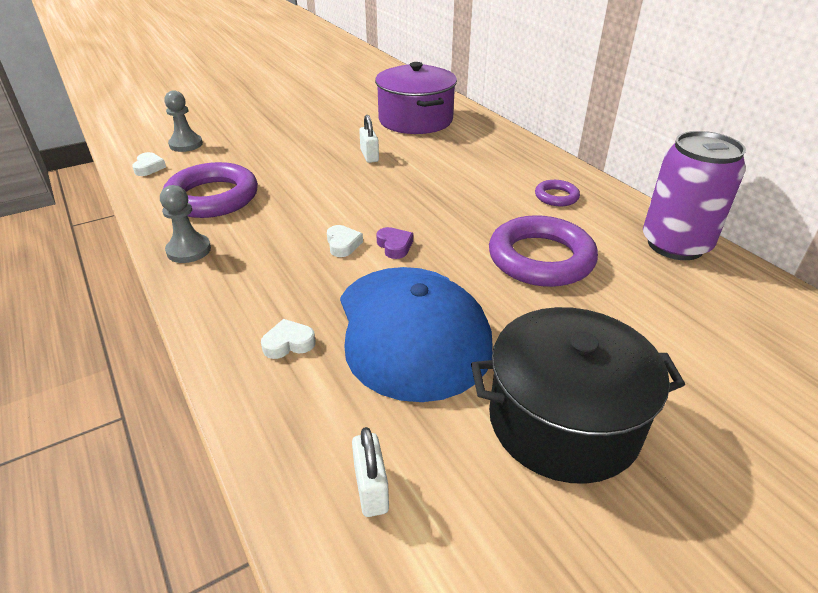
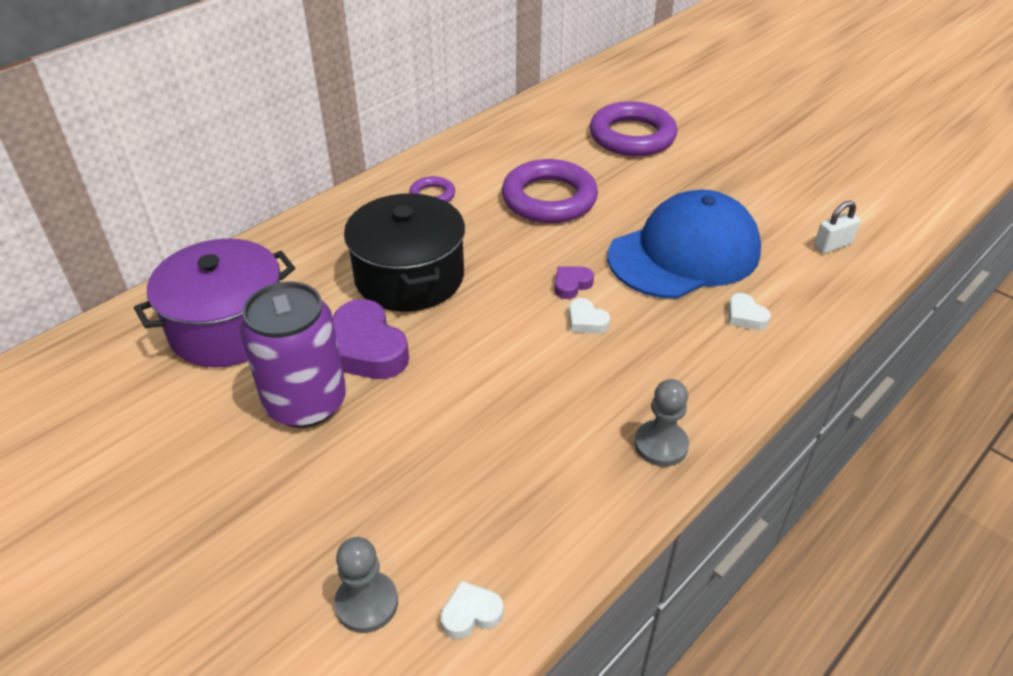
camera: 105 degrees left, 5 degrees up
(212, 197) = (535, 476): purple ring -> purple ring (632, 136)
(343, 244) = (586, 321): white heart -> white heart turned 105 degrees counterclockwise
(369, 156) = (365, 349): white padlock -> purple heart
(563, 421) = (725, 181): black pot -> black pot (409, 277)
(675, 244) = (495, 136): purple can -> purple can (306, 402)

